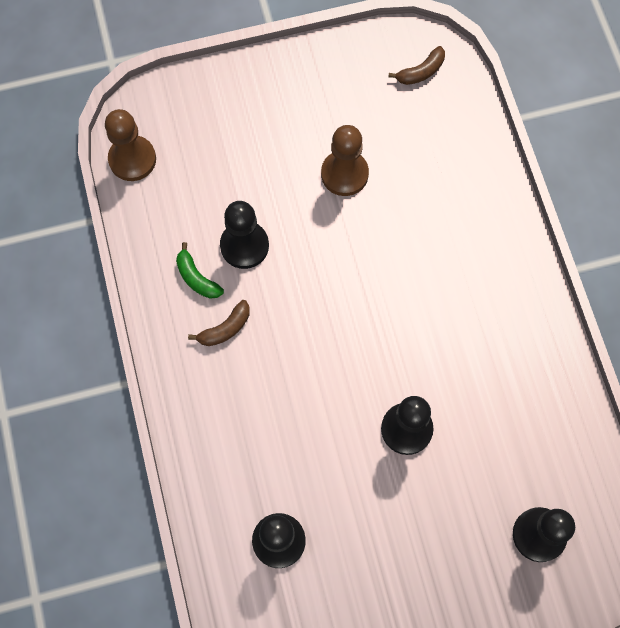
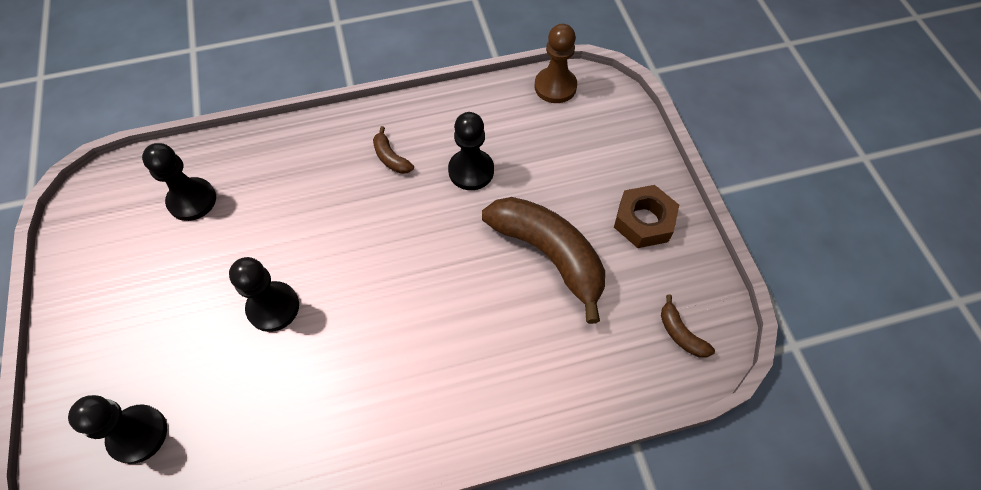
camera: 90 degrees right, 10 degrees down
(197, 278) = (440, 136): green banana -> none
(306, 89) = (643, 221): none -> brown nut
(344, 174) = (549, 255): brown pawn -> brown banana

